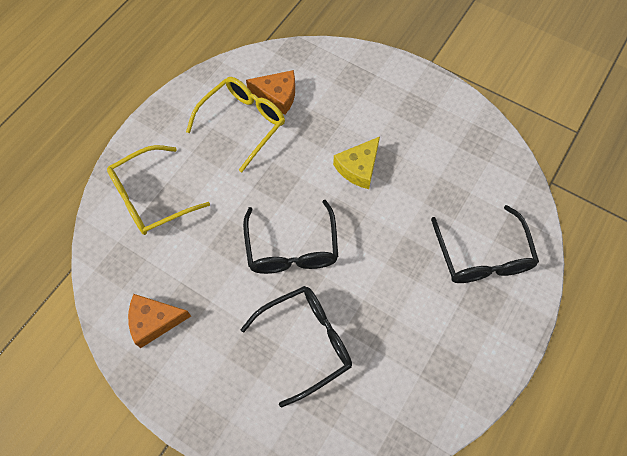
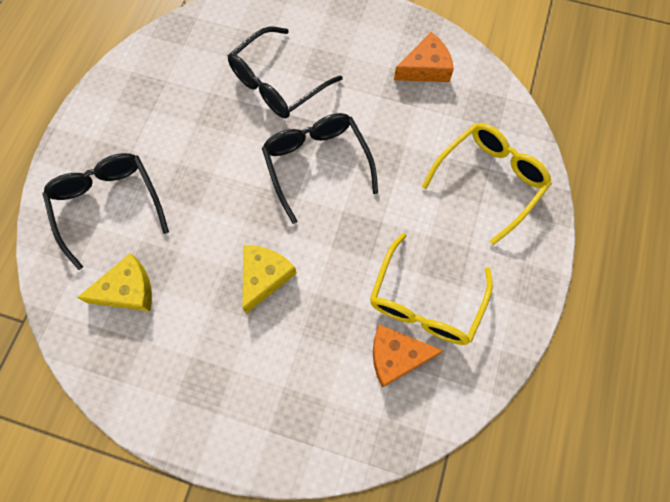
camera: 165 degrees right, 5 degrees up
(467, 183) = (128, 290): none -> yellow cheese

